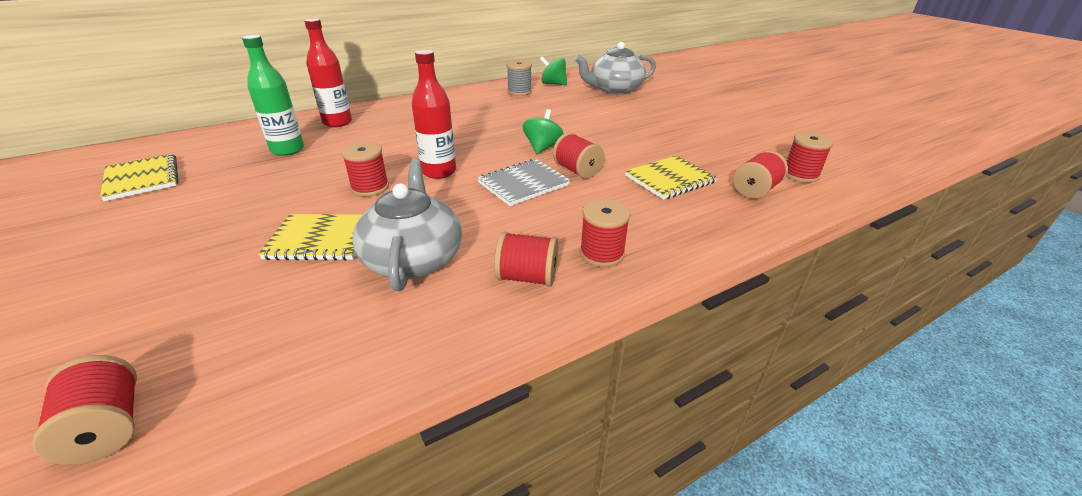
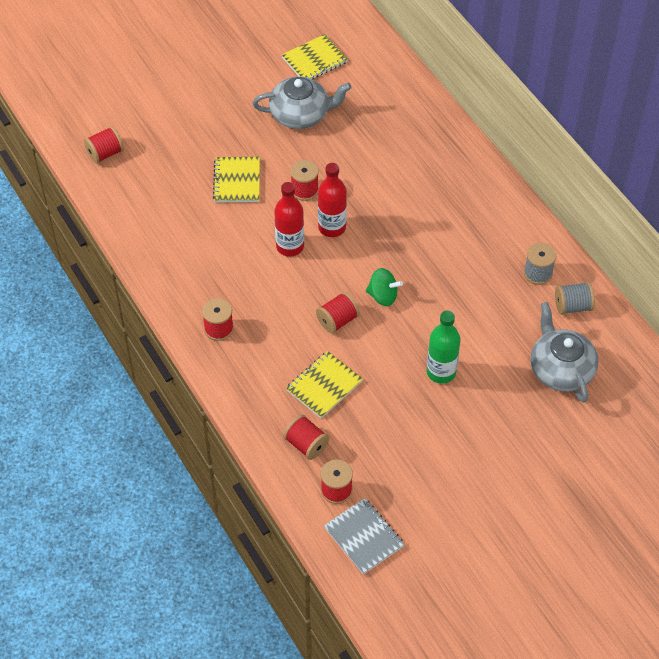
camera: 90 degrees right, 20 degrees up
(287, 150) = (367, 122): green bottle -> green bottle (441, 372)
(337, 122) = (429, 137): red bottle -> red bottle (290, 246)
(413, 258) = (216, 231): grey teapot -> grey teapot (301, 114)
(523, 184) = (313, 284): grey notebook -> grey notebook (364, 537)
(527, 277) = (195, 289): red spool -> none
(553, 84) = (572, 306): green spinning top -> grey spool
(670, 179) = (324, 386): yellow notebook -> yellow notebook turned 75 degrees clockwise

